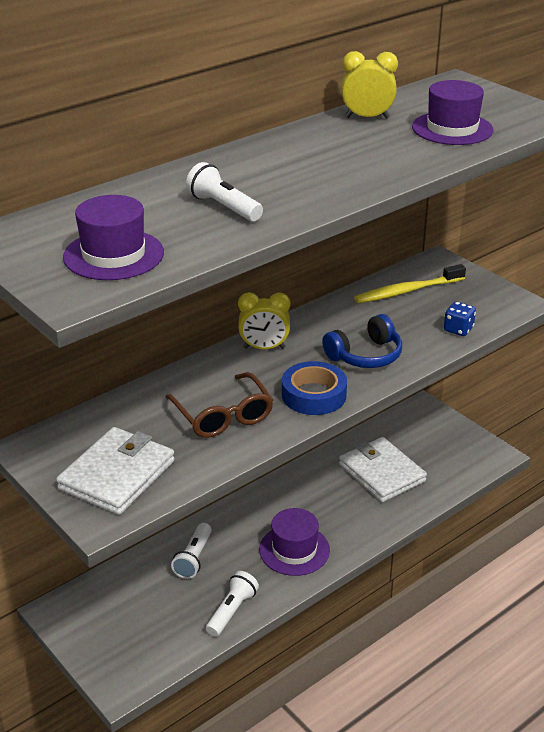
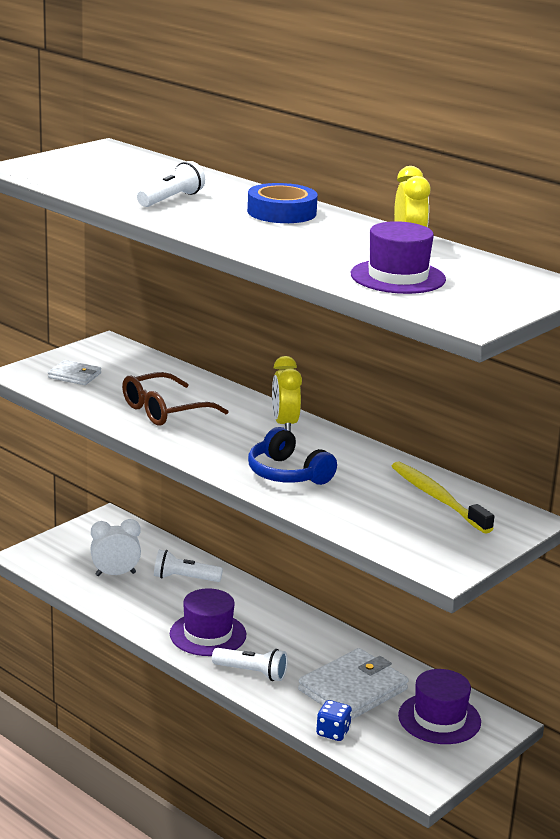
camera: 80 degrees right, 10 degrees down
(113, 255) = (80, 174): purple hat -> purple hat (439, 719)
(117, 475) = (74, 375): white wallet -> white wallet, size x0.52
(175, 610) = (115, 574): none -> white clock
(232, 611) = (117, 603): white flashlight -> white flashlight (252, 672)
(314, 395) = (207, 449): blue tape -> blue tape (281, 212)
(458, 329) = (362, 527): blue dice -> blue dice (333, 732)

